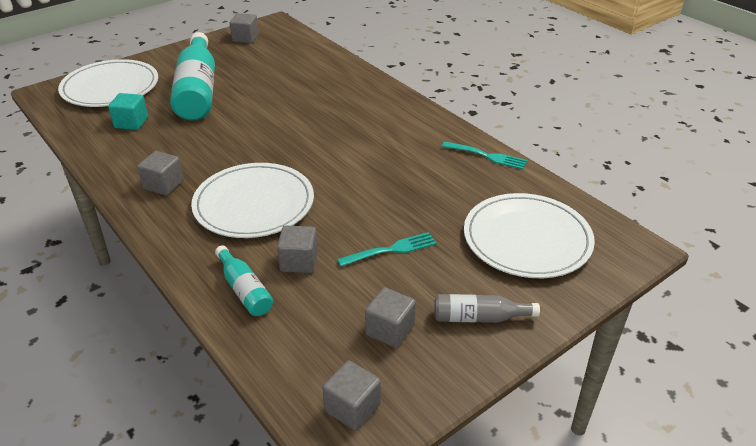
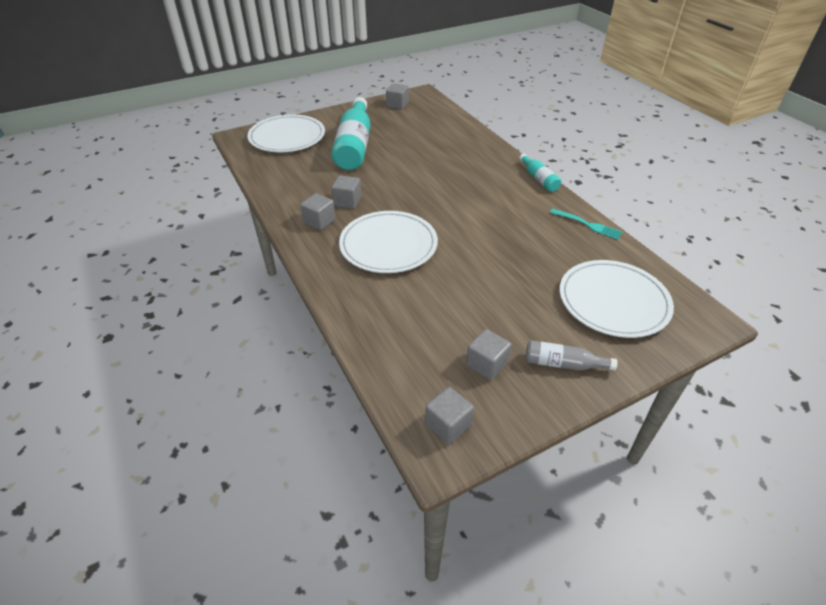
camera: 10 degrees right, 5 degrees up
(131, 123) = (300, 167): turquoise cube -> none
(244, 290) = (373, 315): turquoise bottle -> turquoise bottle (539, 179)
(299, 262) = (419, 297): grey cube -> grey cube (347, 201)
(391, 250) = (496, 296): turquoise fork -> none

